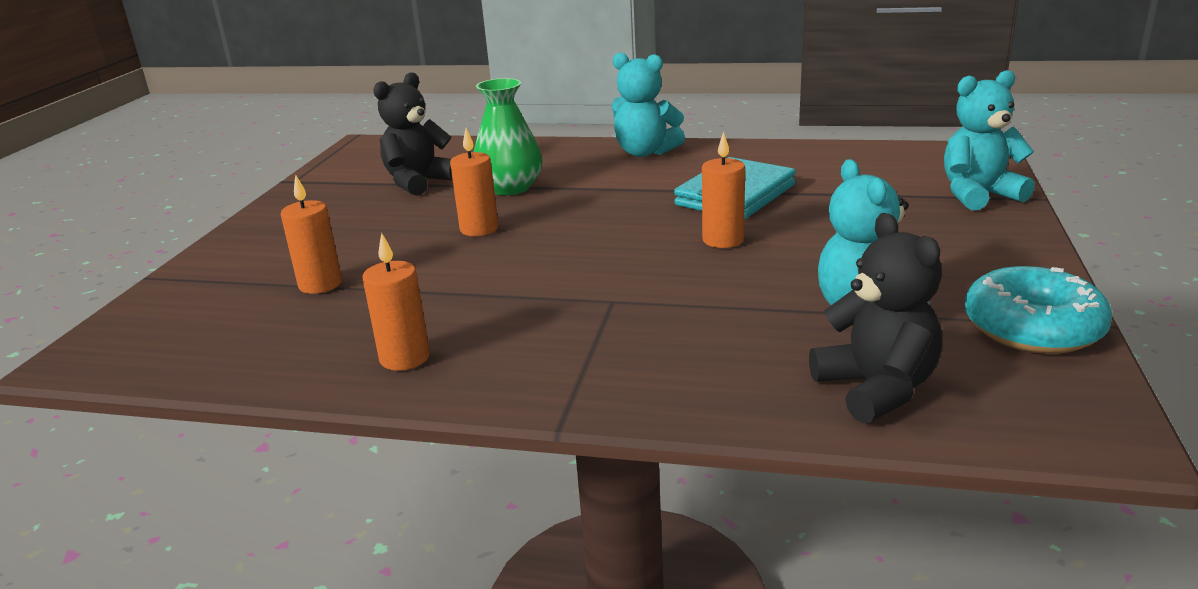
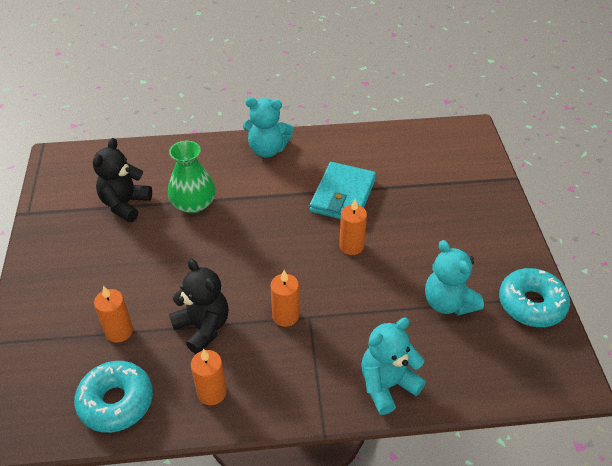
camera: 20 degrees left, 20 degrees up
(259, 349) = (116, 402): none -> turquoise donut
(479, 229) = (195, 255): orange candle -> orange candle (285, 316)
(876, 389) = (470, 368): black teddy bear -> black teddy bear (203, 327)
(978, 195) = (481, 179): turquoise teddy bear -> turquoise teddy bear (387, 385)

